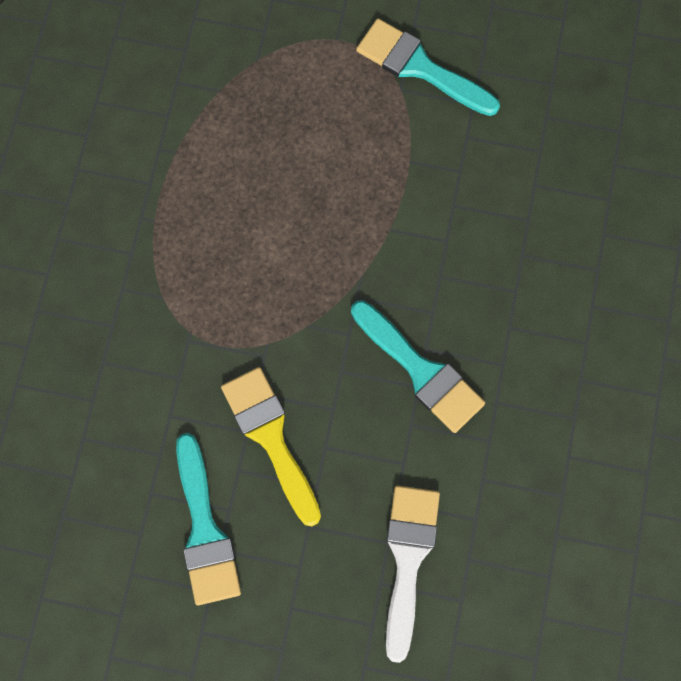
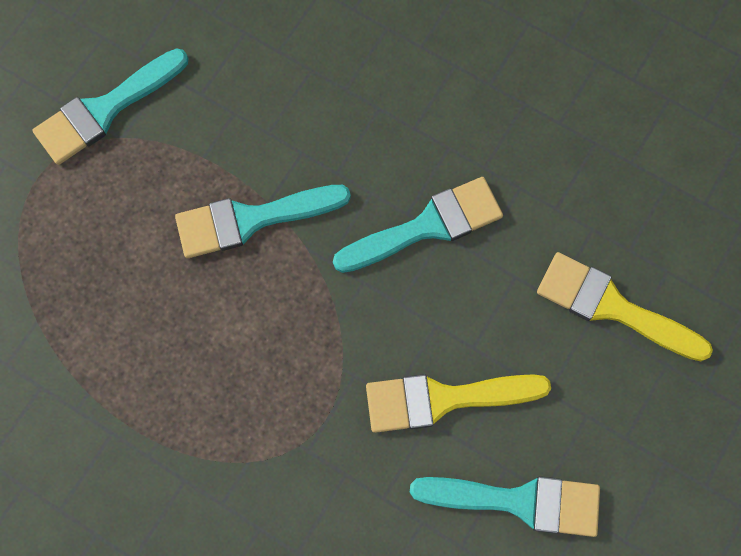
camera: 70 degrees left, 0 degrees up
(369, 222) = (251, 219): none -> turquoise brush
(408, 559) = (612, 307): white brush -> yellow brush

